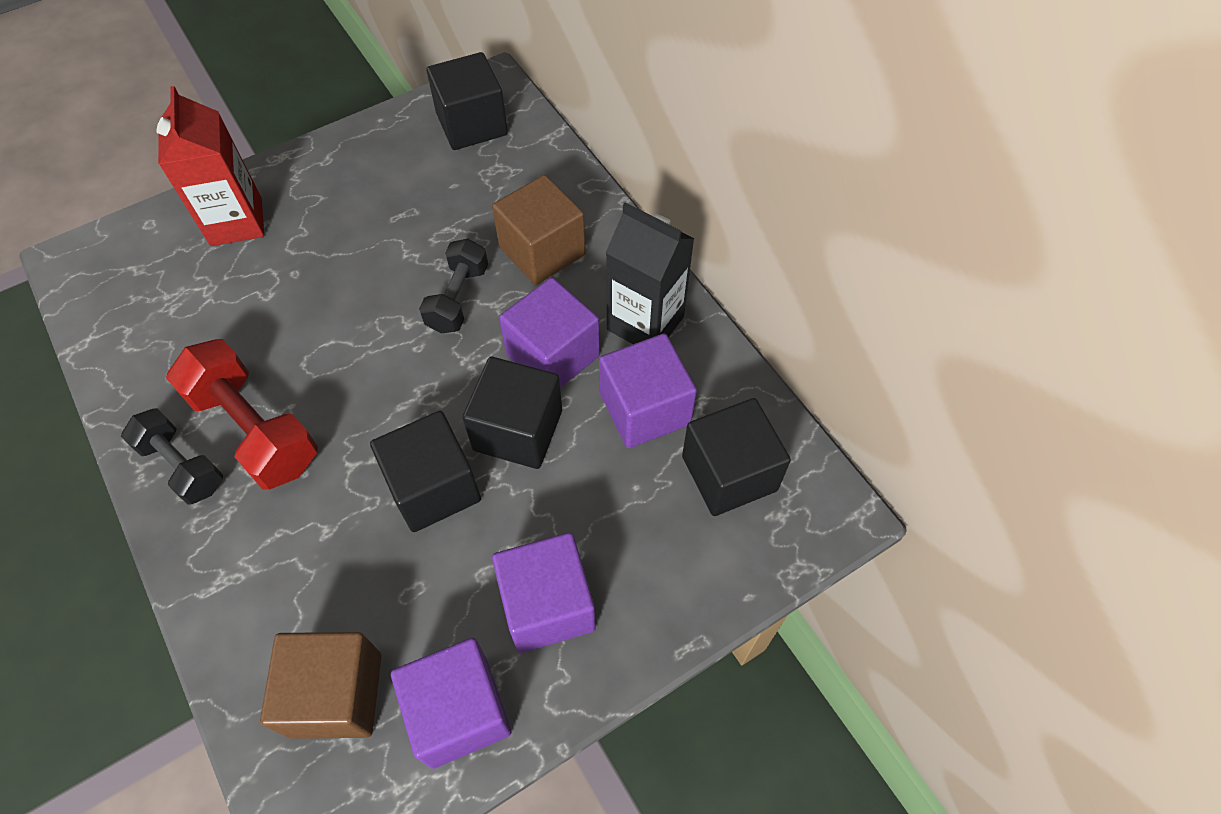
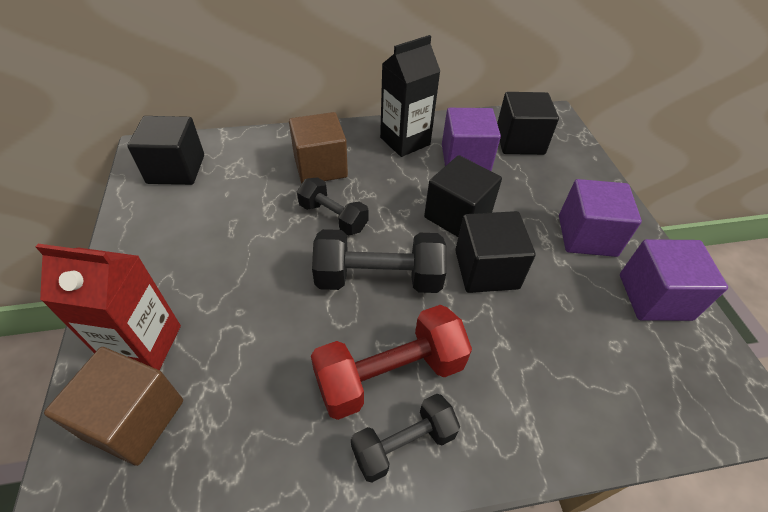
camera: 70 degrees left, 10 degrees down
(336, 694) = (639, 365): brown cube -> brown cube (134, 419)
(378, 377) = (378, 278): none -> black dumbbell
(553, 355) = (407, 184): purple cube -> none

